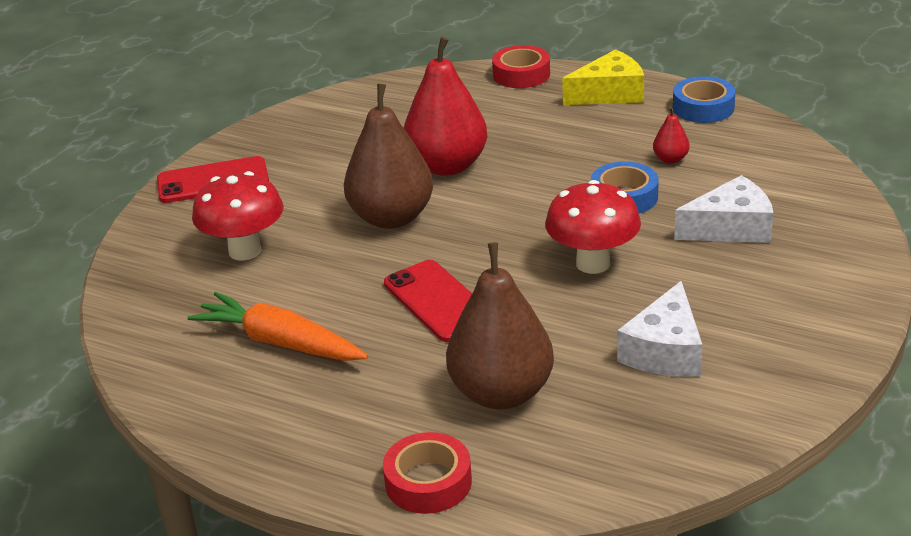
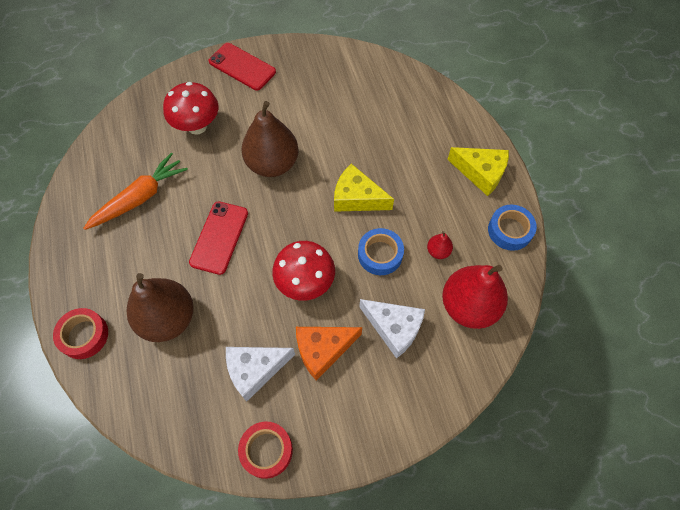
camera: 45 degrees right, 30 degrees up
(280, 343) = (139, 198): orange carrot -> orange carrot turned 60 degrees clockwise
(447, 166) = (339, 152): red pear -> red pear (469, 306)
(521, 74) = (460, 117): red tape -> red tape (266, 450)
(528, 180) = (357, 198): none -> yellow cheese
(699, 288) = (323, 350): none -> orange cheese

